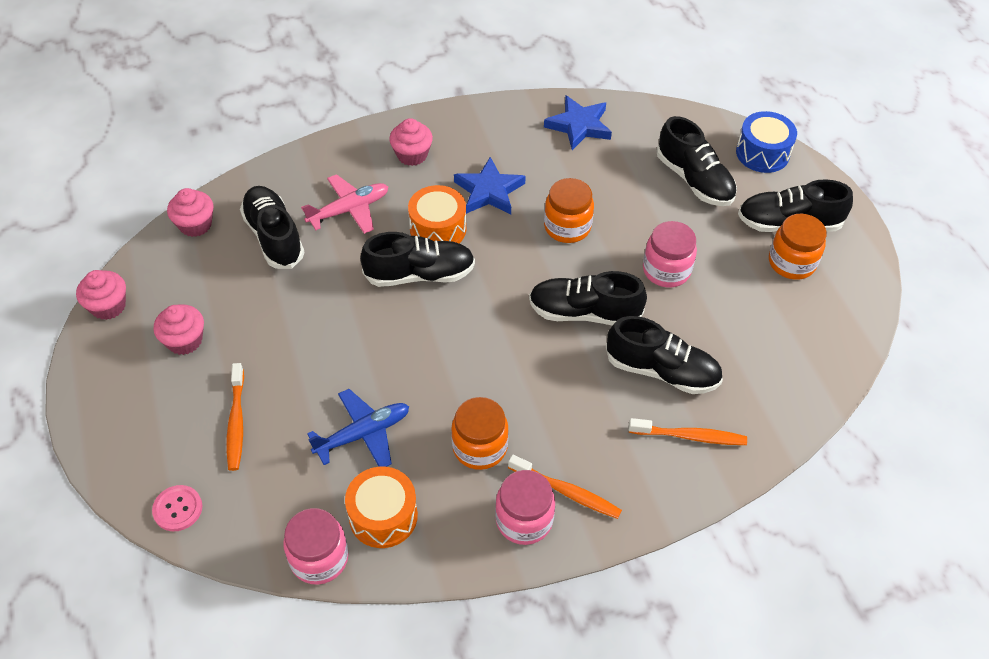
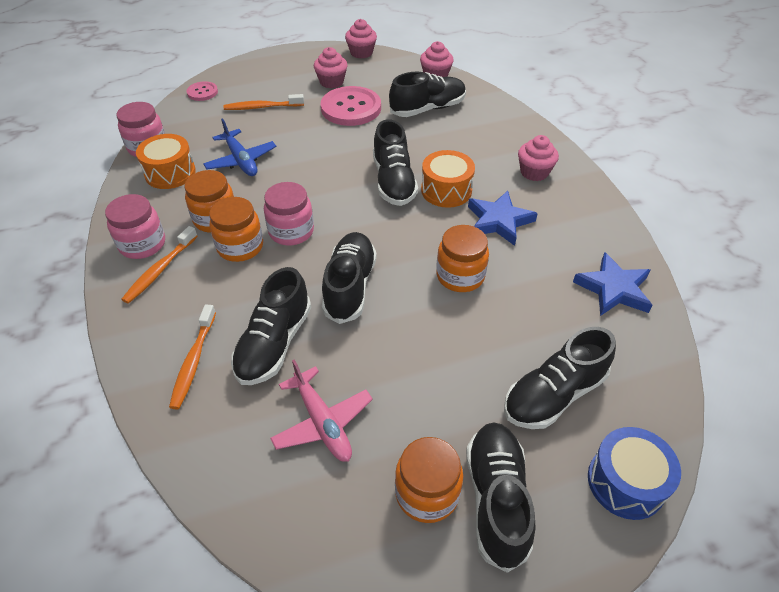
camera: 90 degrees right, 5 degrees down
(258, 317) = (351, 108): none -> pink button
(349, 210) = (461, 142): pink plane -> pink plane (322, 422)
(528, 415) = (240, 247): none -> orange jar
(666, 270) = (407, 356): pink jar -> pink jar (291, 231)

